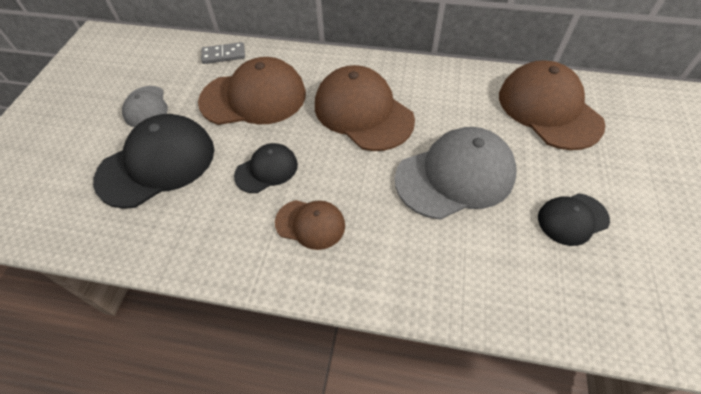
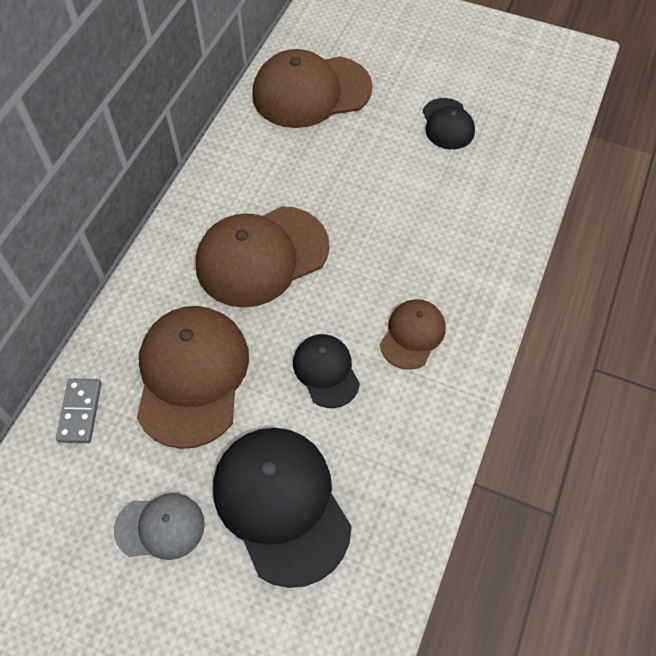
camera: 80 degrees left, 5 degrees up
(455, 176) = (379, 194): grey cap -> none

